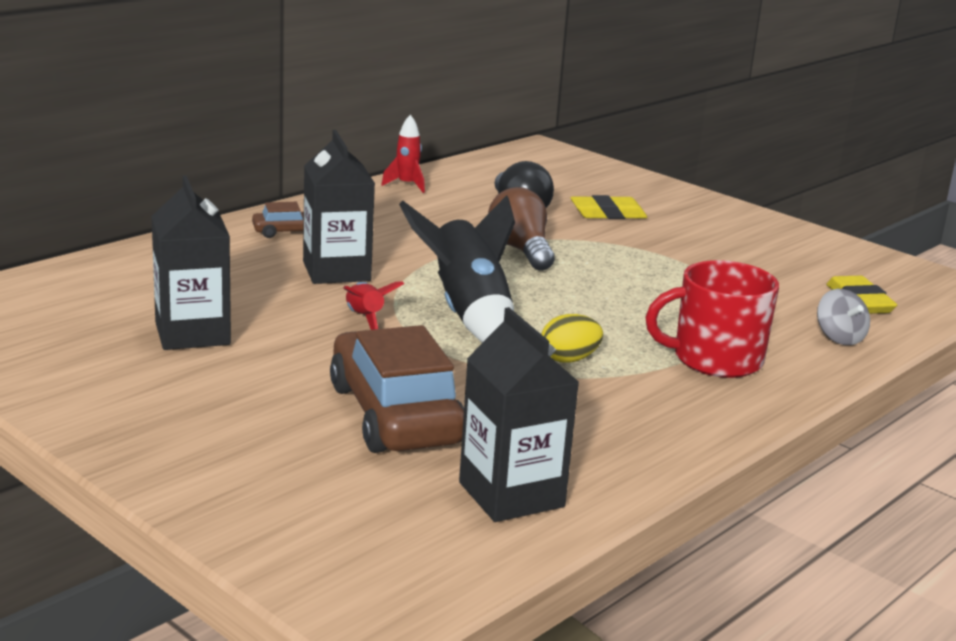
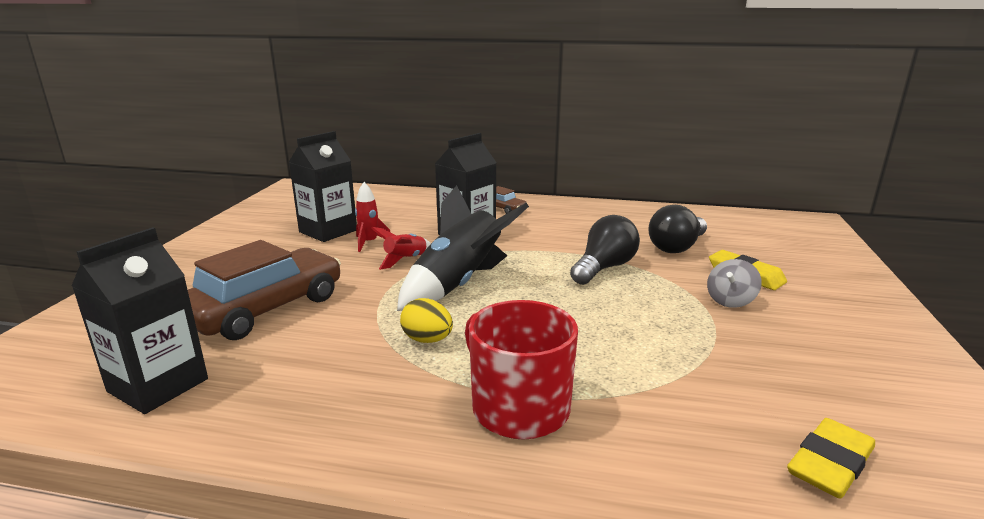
camera: 60 degrees right, 0 degrees up
(407, 185) = (640, 210): red rocket -> red rocket (369, 243)
(521, 250) = (604, 268): brown light bulb -> black light bulb
(839, 338) = (695, 476): grey spinning top -> grey spinning top (730, 301)

